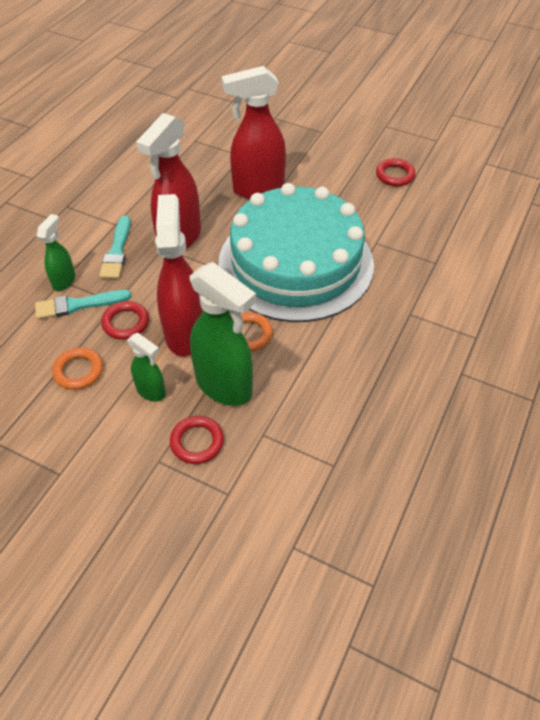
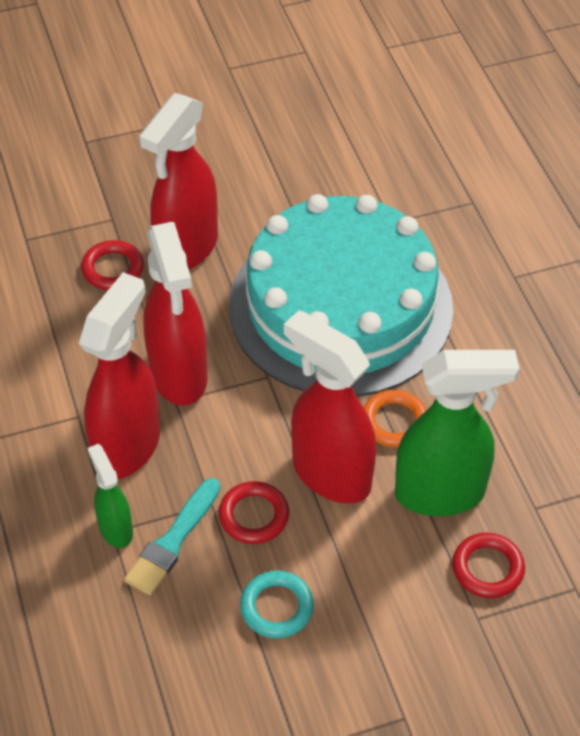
camera: 45 degrees left, 0 degrees up
(78, 371) = (277, 607): orange ring -> turquoise ring
(117, 251) = (128, 446): turquoise brush -> red spray bottle
(151, 391) = (379, 561): green spray bottle -> none
(395, 175) = (314, 126): red ring -> red ring (113, 269)

